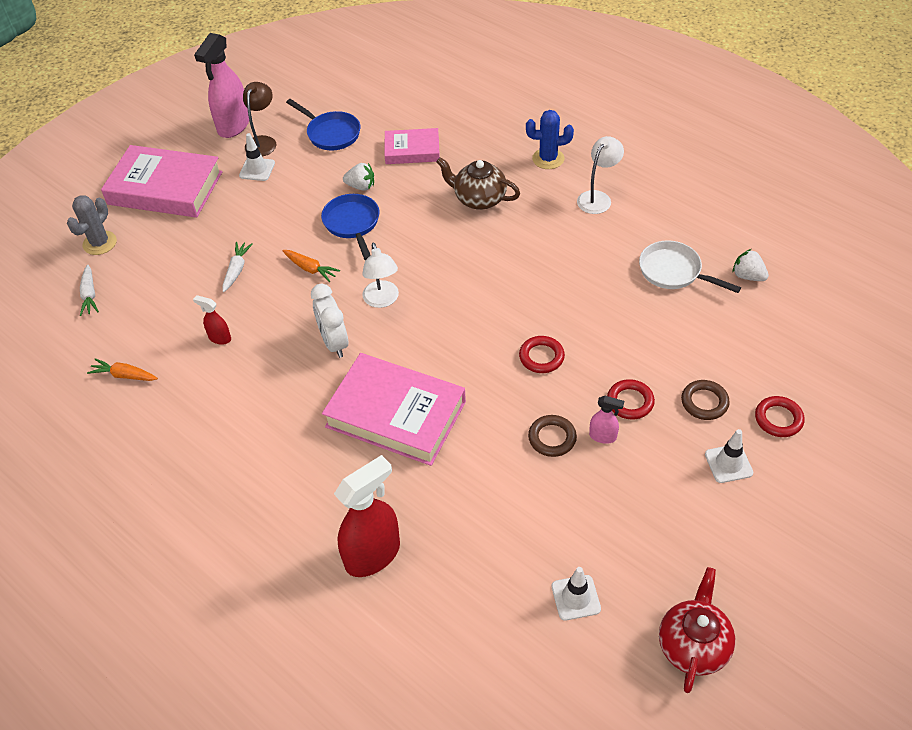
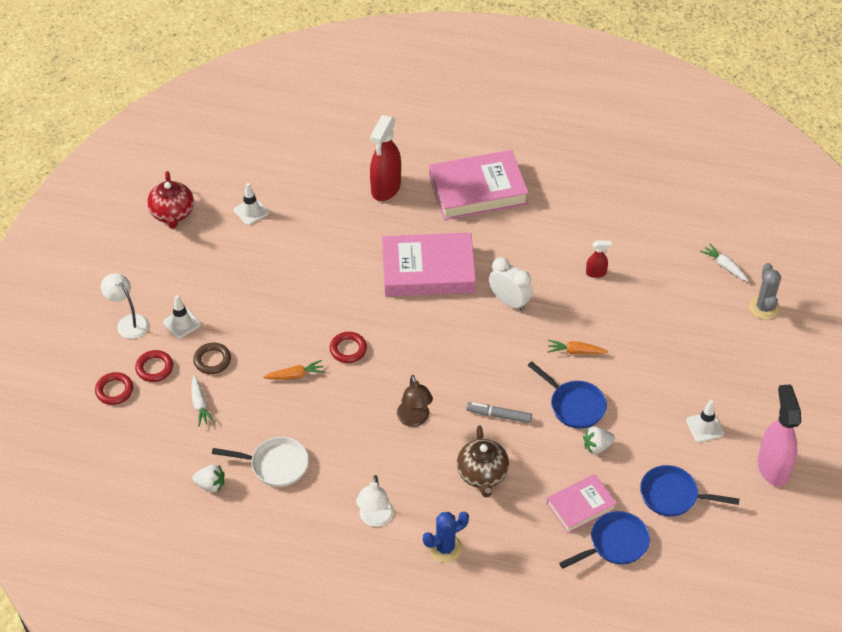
camera: 150 degrees right, 0 degrees up
(124, 375) = (637, 224): orange carrot -> orange carrot (295, 375)
(165, 188) = (765, 376): pink book -> pink book (478, 190)
(236, 270) = (633, 328): white carrot -> white carrot (200, 404)
(263, 142) = (728, 460): brown lamp -> brown lamp (414, 419)
(382, 300) = (498, 347): white lamp -> white lamp (128, 322)
(406, 119) = (615, 543): none -> blue pan
(428, 240) = (499, 415): none -> grey marker
(479, 199) = (482, 474): brown teapot -> brown teapot turned 90 degrees clockwise
(552, 438) = (311, 295): brown ring -> none
(603, 436) = (276, 309): pink spray bottle -> none
(630, 402) = (267, 340): red ring -> red ring (114, 390)

